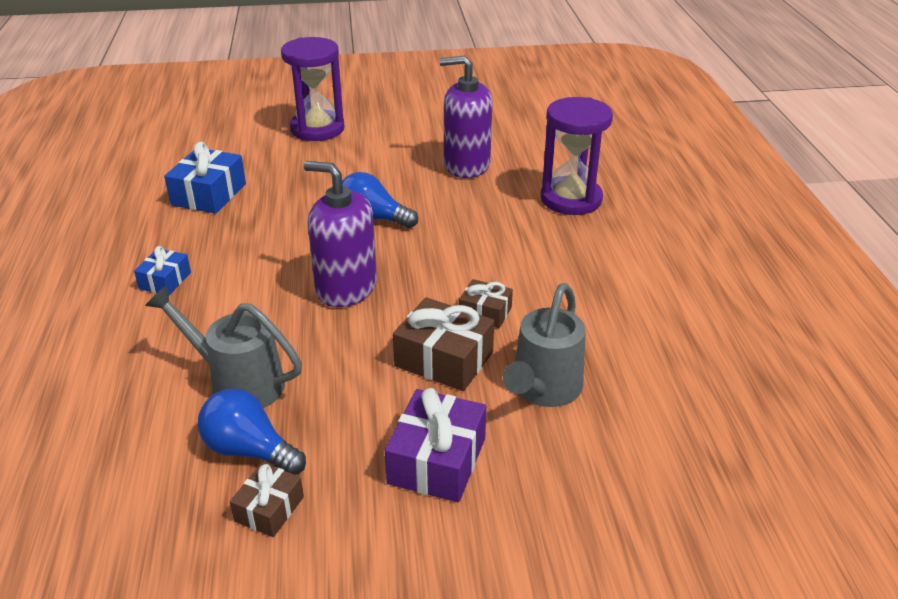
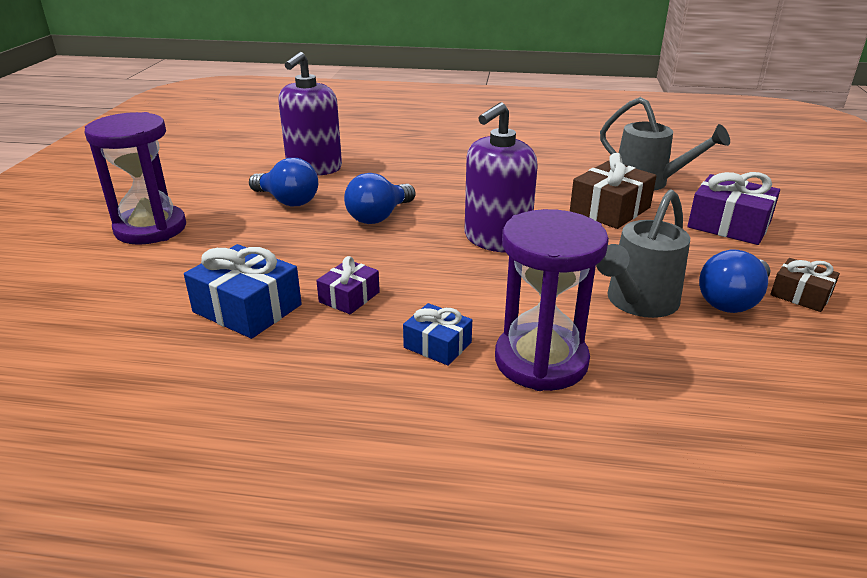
camera: 75 degrees left, 5 degrees down
(229, 231) = (349, 297): none -> purple gift
(387, 169) = (287, 201): none -> blue light bulb
(485, 312) = (551, 188): brown gift -> none
(571, 199) = (404, 140): purple hourglass -> purple hourglass (541, 361)

